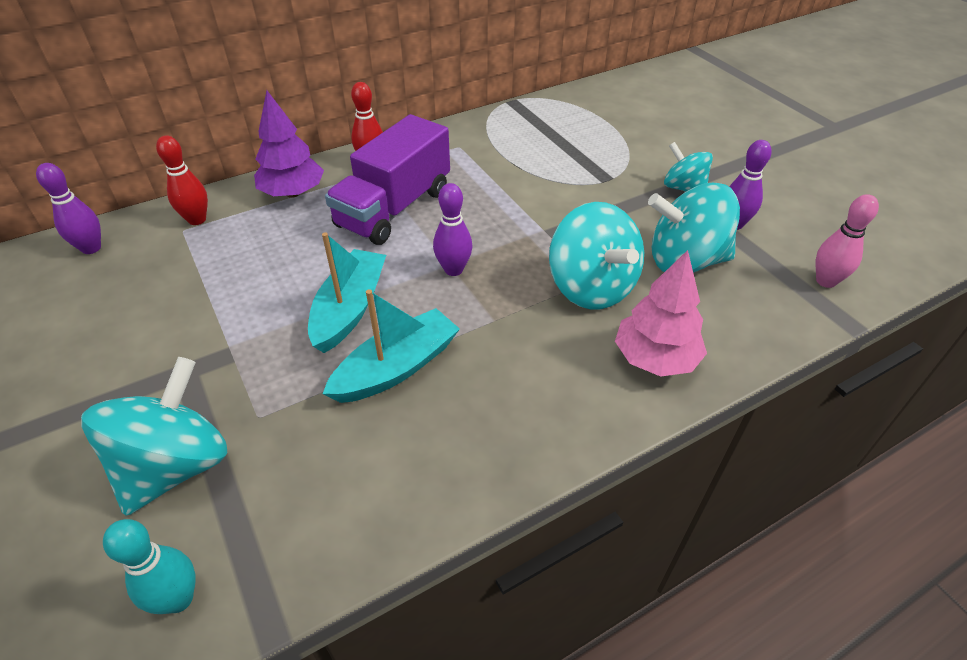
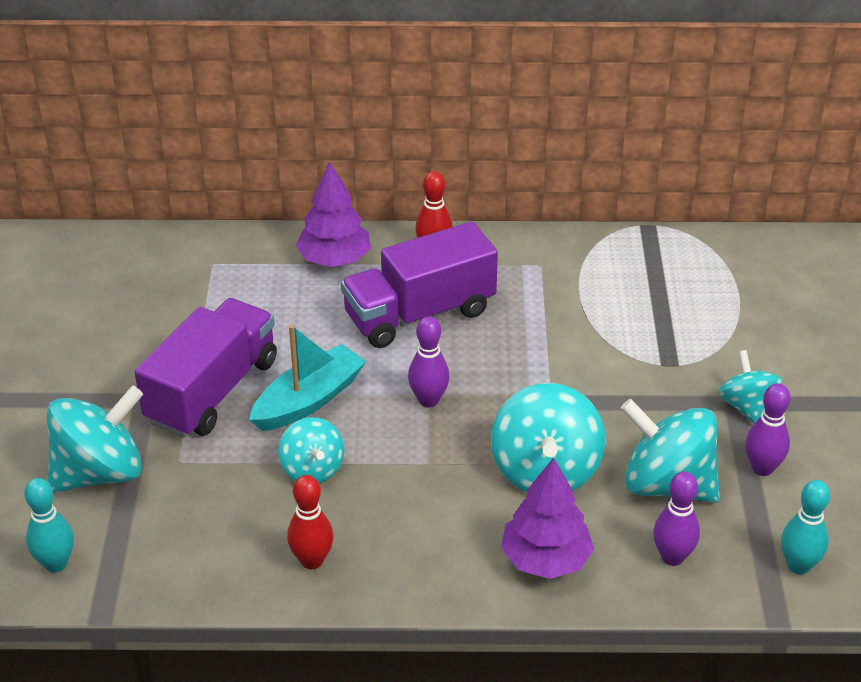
camera: 30 degrees right, 5 degrees down
(91, 248) = (128, 253): purple bowling pin -> purple bowling pin (672, 557)
(197, 219) = (231, 257): red bowling pin -> red bowling pin (312, 560)
(251, 336) = (212, 391): none -> purple truck
(397, 368) = (312, 469): turquoise boat -> turquoise spinning top
(655, 358) = (545, 559): pink tree -> purple tree
(826, 281) = (798, 565): pink bowling pin -> turquoise bowling pin

